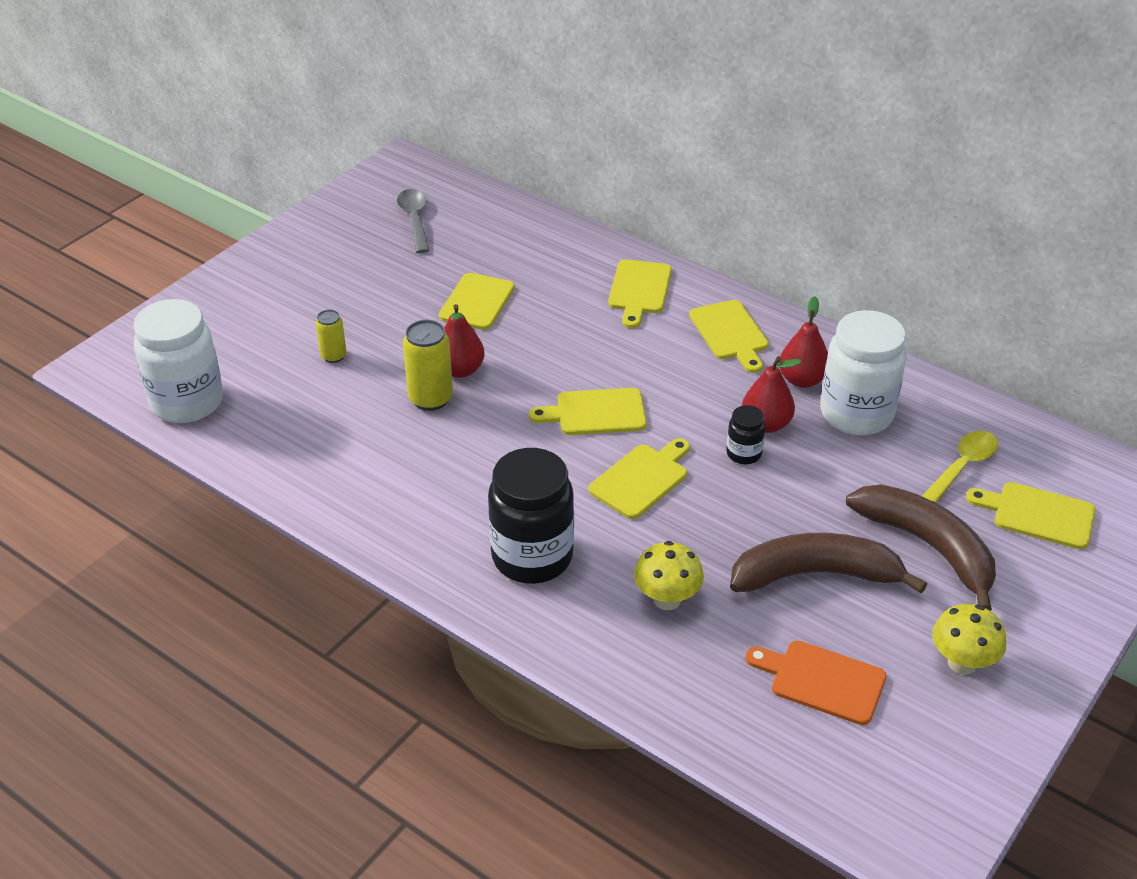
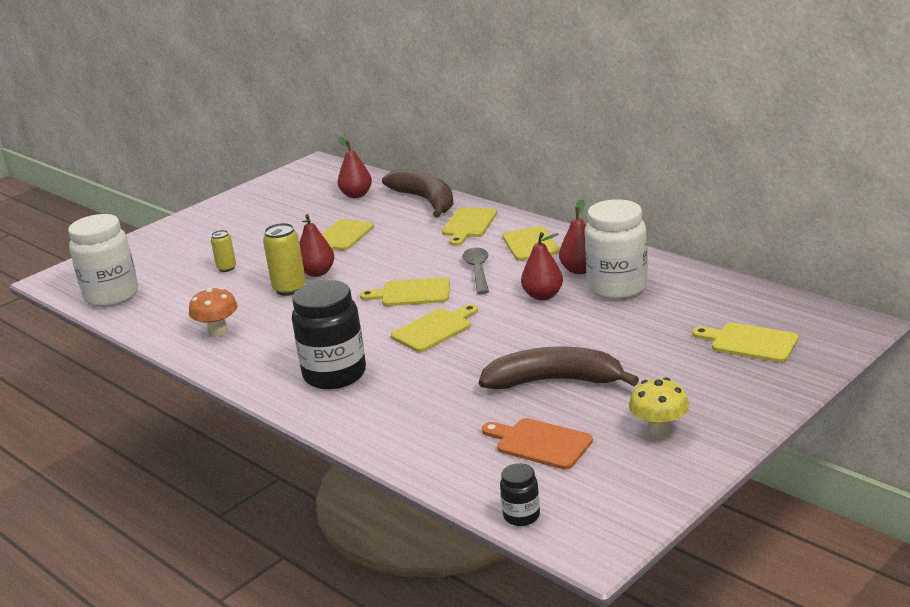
camera: 10 degrees right, 15 degrees down
(354, 474) = (218, 332): none -> orange mushroom
(415, 220) = (313, 193): grey spoon -> grey spoon (477, 271)
(475, 226) = (356, 195): none -> red pear
(667, 599) = (431, 397): yellow mushroom -> none
(743, 453) = (519, 313): black jar -> black jar (521, 516)
(928, 547) = (652, 363): brown banana -> brown banana (426, 200)
(962, 467) = (694, 316): yellow spoon -> none

